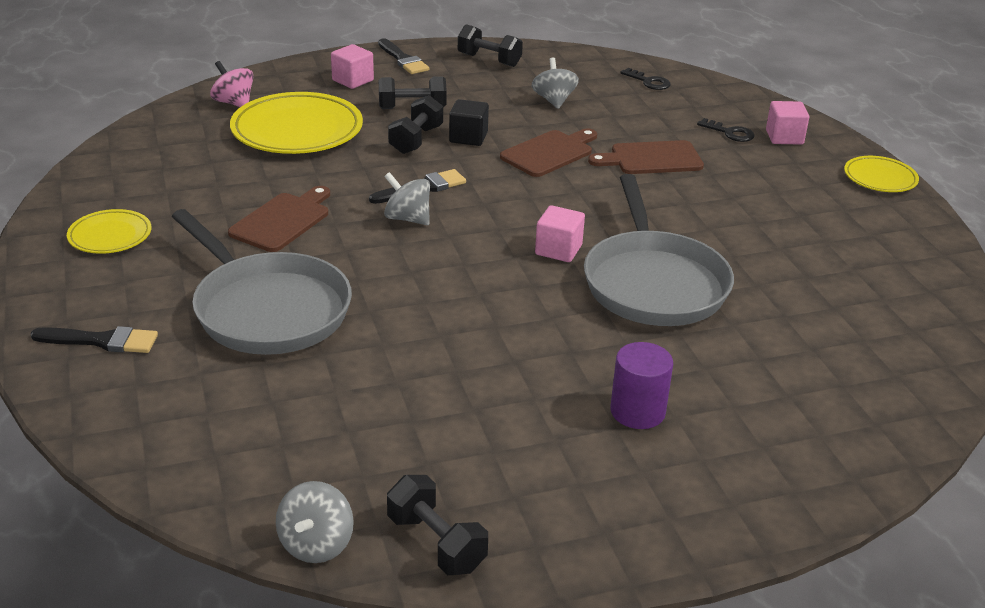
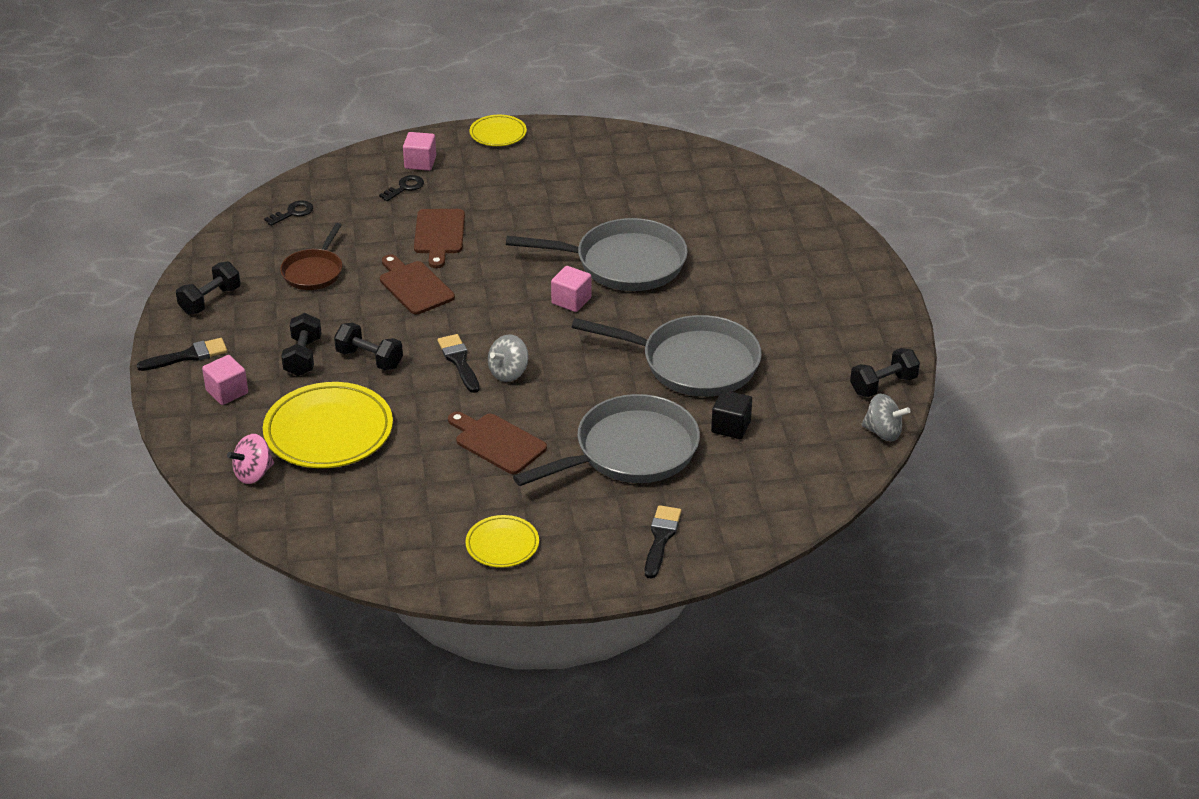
camera: 80 degrees left, 5 degrees up
(452, 349) = (693, 363): none -> grey pan
(468, 137) = (373, 328): black cube -> black cube (731, 427)
(554, 100) = (314, 271): grey spinning top -> brown pan
(637, 411) = (768, 293): purple cylinder -> none

